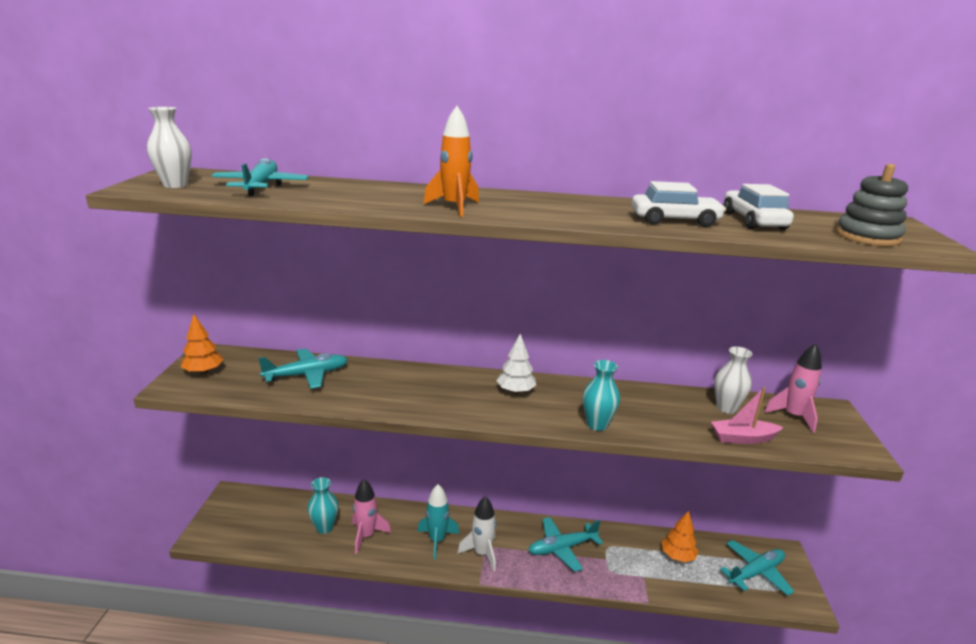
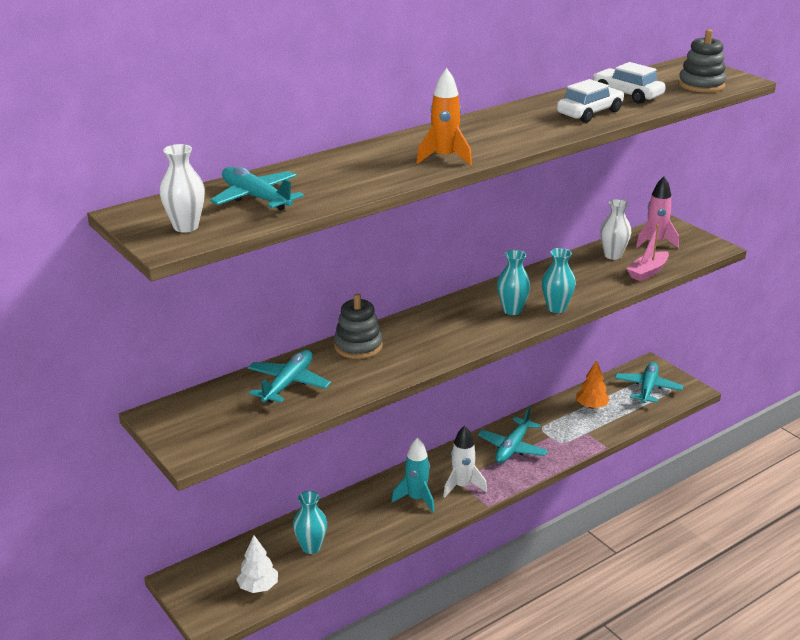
camera: 40 degrees left, 5 degrees up
(203, 372) = (191, 429): orange tree -> none
(366, 536) = (356, 530): pink rocket -> none
(395, 374) = (358, 346): none -> grey stacking toy
(515, 391) = (467, 312): white tree -> white tree (258, 587)
(555, 407) = (512, 310): none -> turquoise vase

